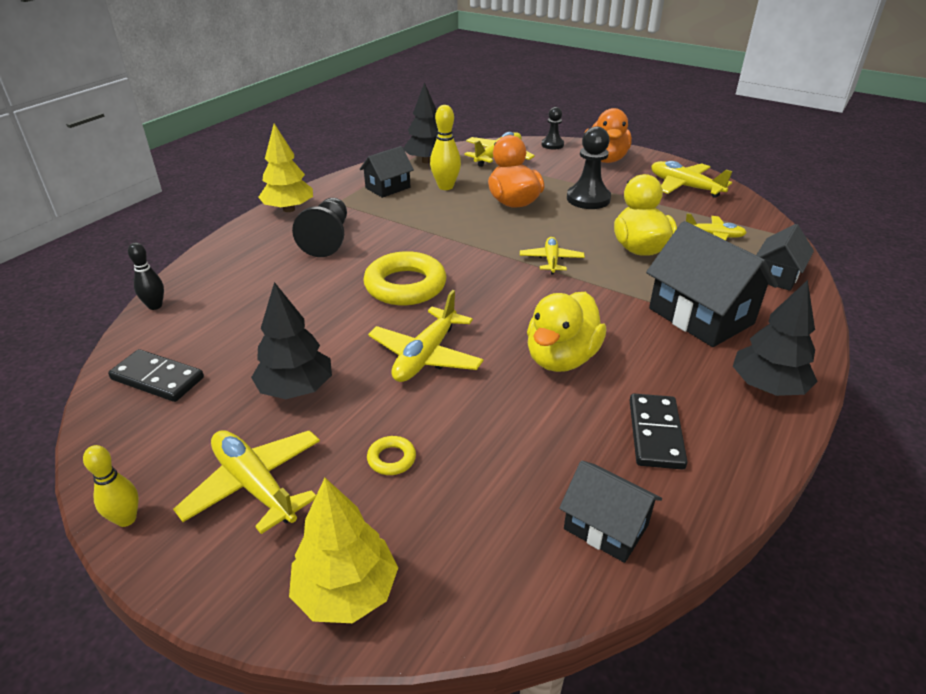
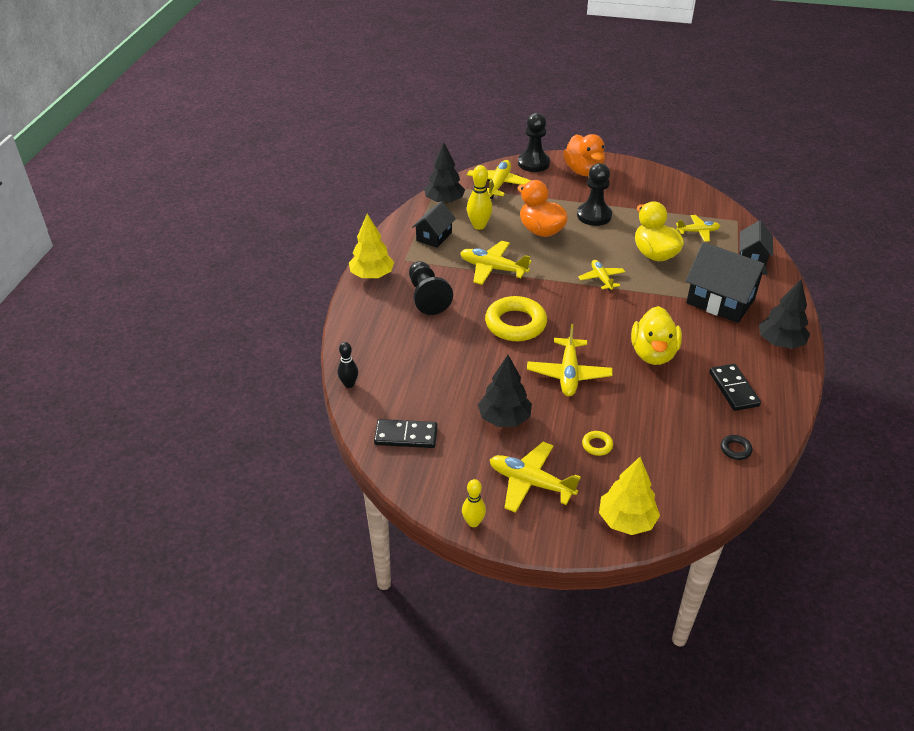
camera: 20 degrees left, 5 degrees up
(552, 145) = (533, 163): black pawn -> black pawn, size x1.66
(606, 527) = (735, 449): black house -> black ring
(685, 187) = (656, 188): yellow plane -> yellow plane (493, 268)

